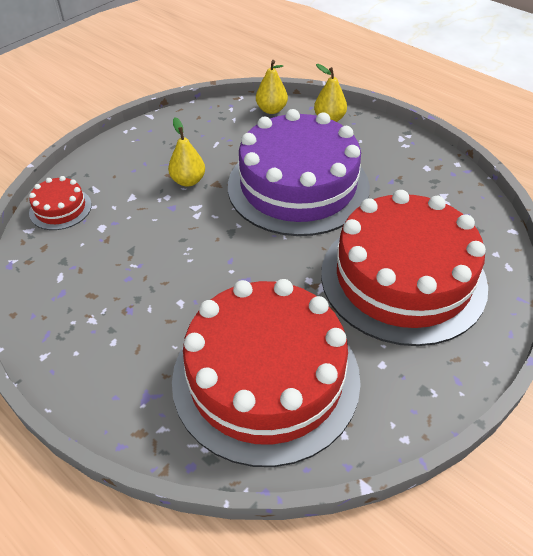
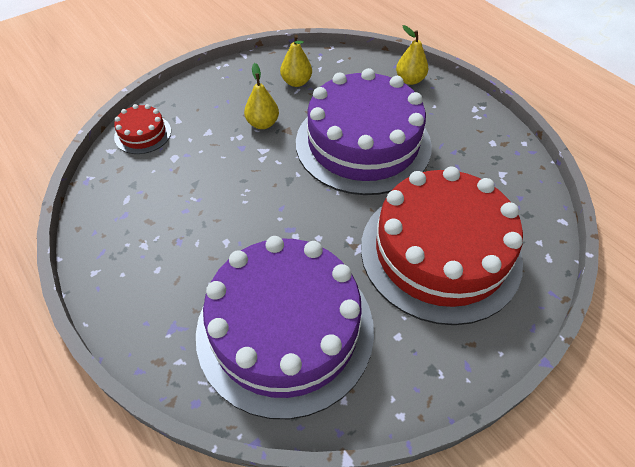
camera: 10 degrees right, 5 degrees up
(266, 377) = (285, 329): red cake -> purple cake
(271, 110) = (357, 63): yellow pear -> yellow pear (296, 82)

